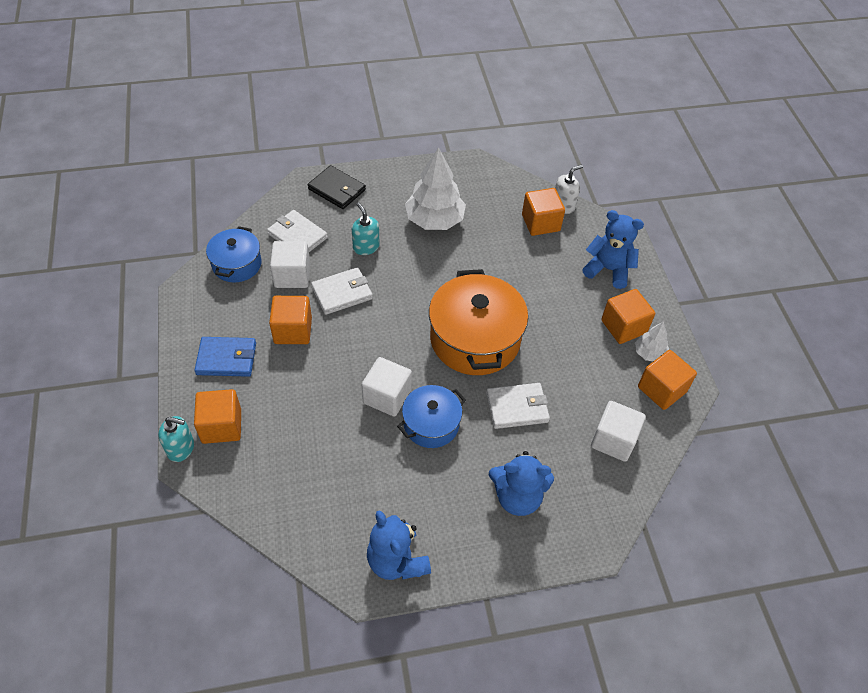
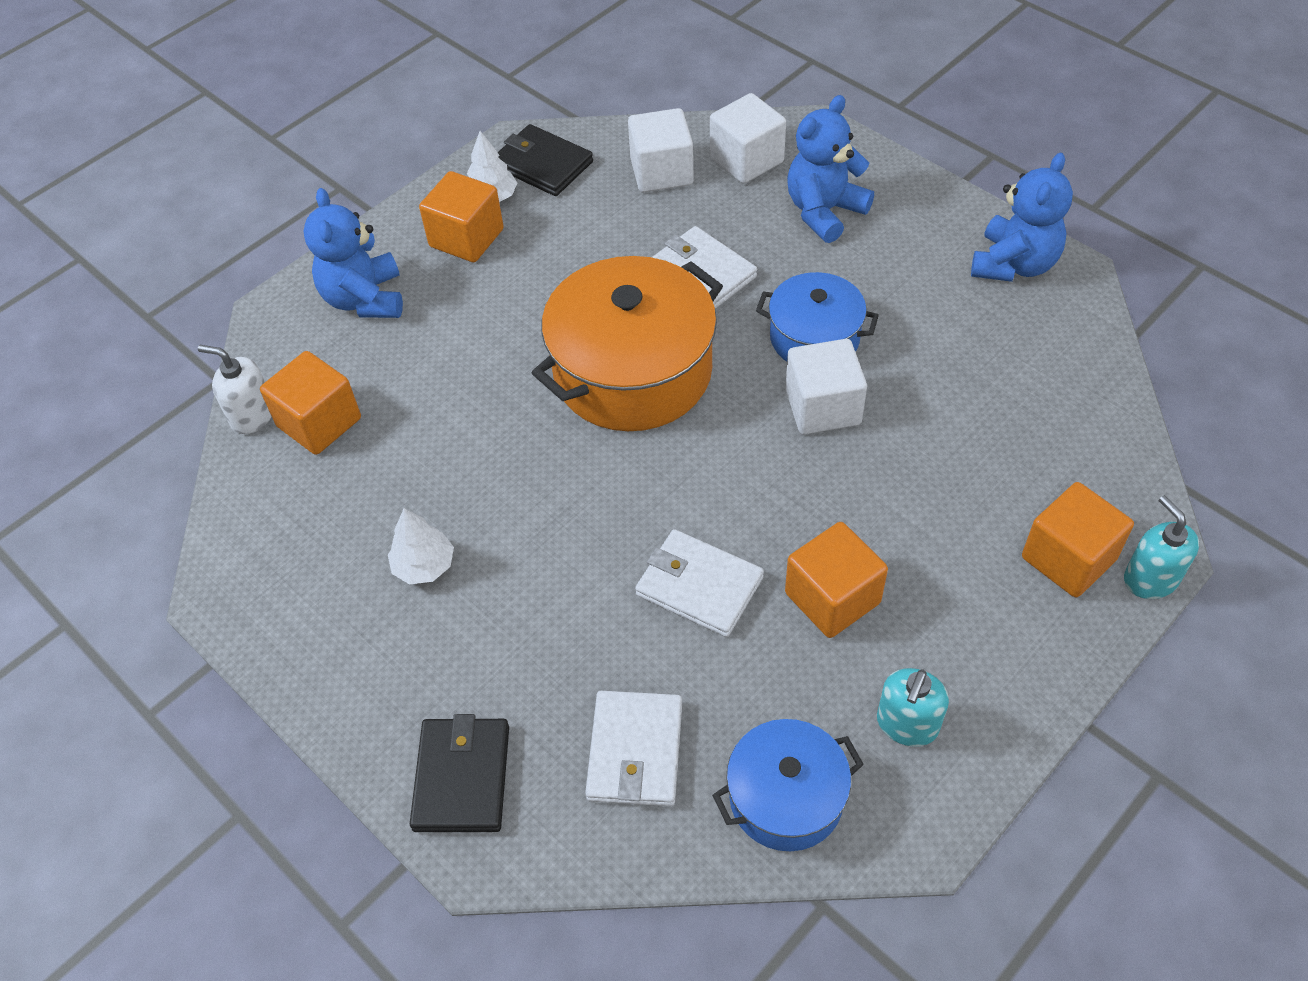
camera: 120 degrees left, 0 degrees up
(227, 359) = (969, 646): blue wallet -> none
(292, 275) = (729, 686): white cube -> white cube (746, 160)
(366, 247) = (570, 623): turquoise soap dispenser -> turquoise soap dispenser (907, 724)
(434, 220) = (424, 565): white tree -> white tree, size x0.51
(517, 497) = (824, 212): blue teddy bear -> blue teddy bear turned 105 degrees counterclockwise
(661, 389) = (543, 164): orange cube -> black wallet

